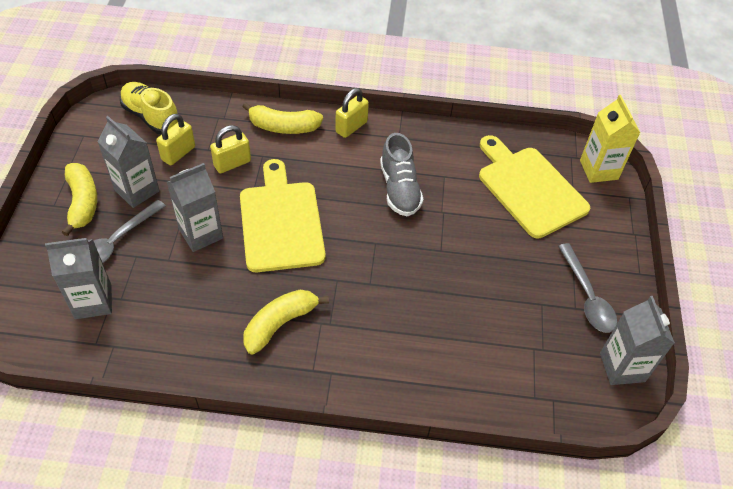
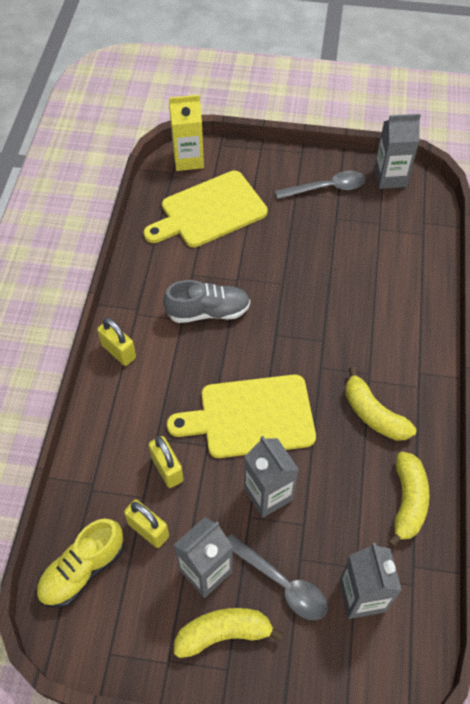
camera: 85 degrees left, 5 degrees up
(283, 127) = (113, 418): yellow banana -> yellow banana (407, 501)

